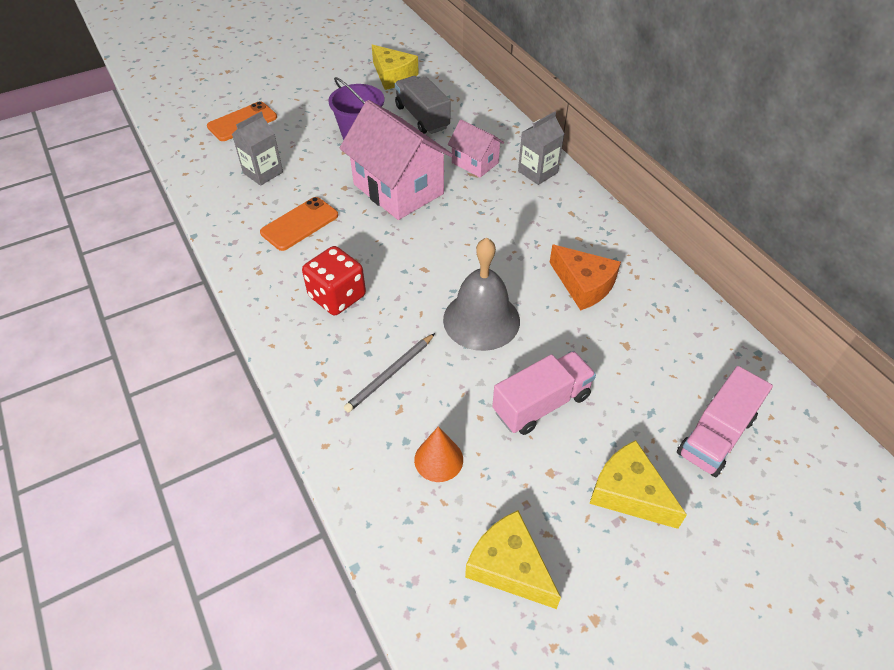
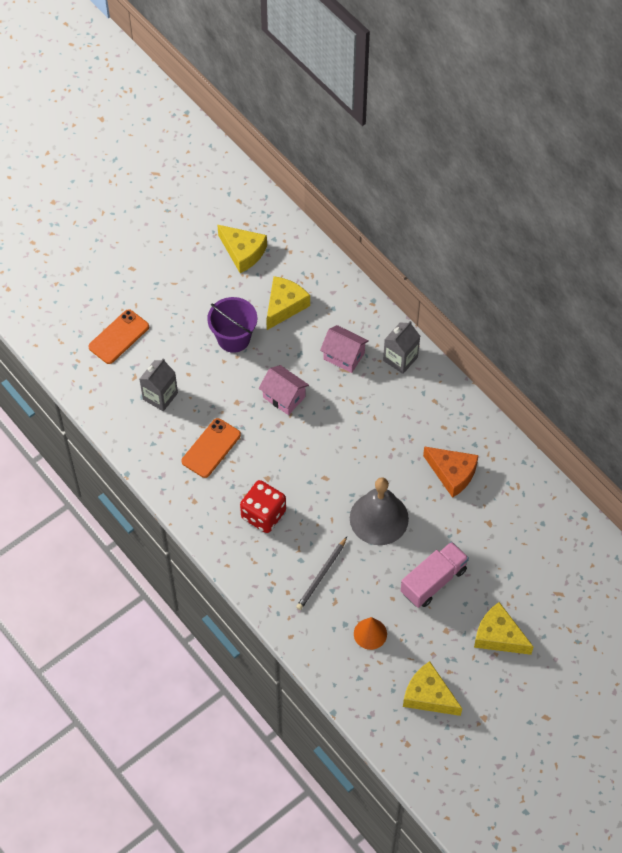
camera: 10 degrees left, 10 degrees up
(398, 189) = (284, 397): pink house -> pink house, size x0.53
(422, 117) = (284, 306): grey truck -> yellow cheese
(715, 436) = (554, 586): pink truck -> none

